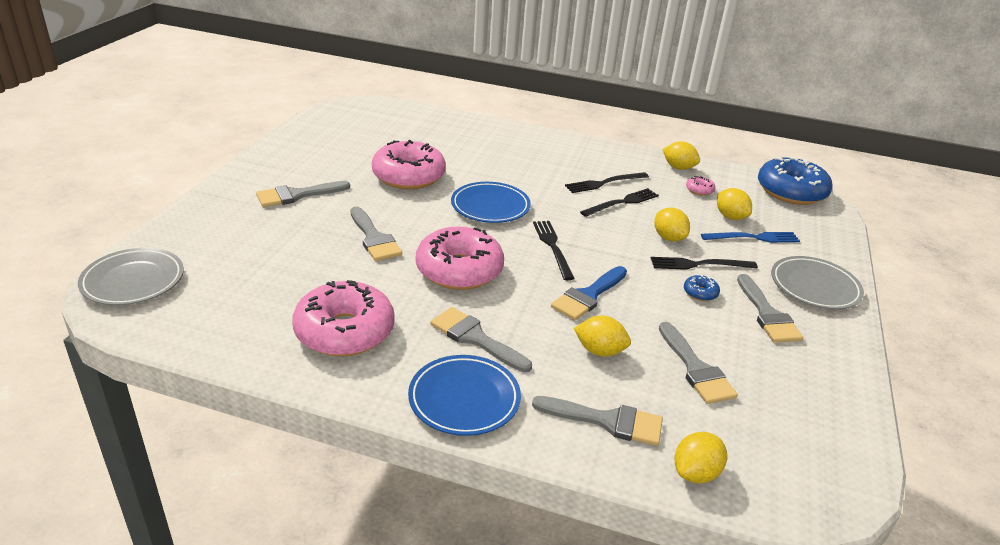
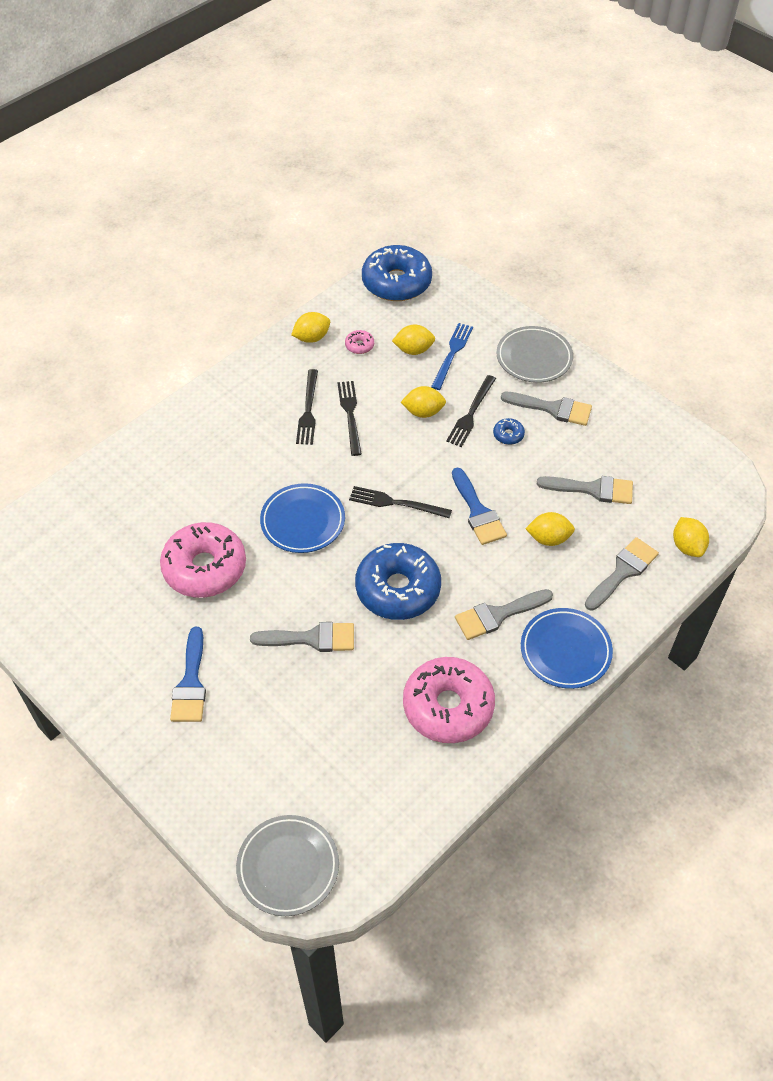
camera: 60 degrees left, 20 degrees up
(297, 195) = (191, 683): grey brush -> blue brush
(459, 270) = (398, 589): pink donut -> blue donut
(600, 351) = (548, 538): yellow lemon -> yellow lemon turned 45 degrees clockwise

